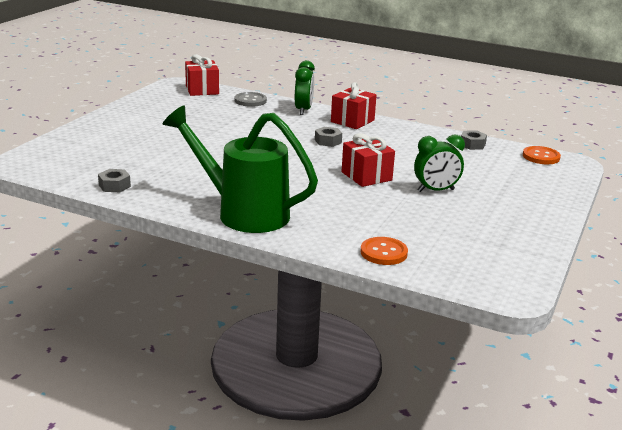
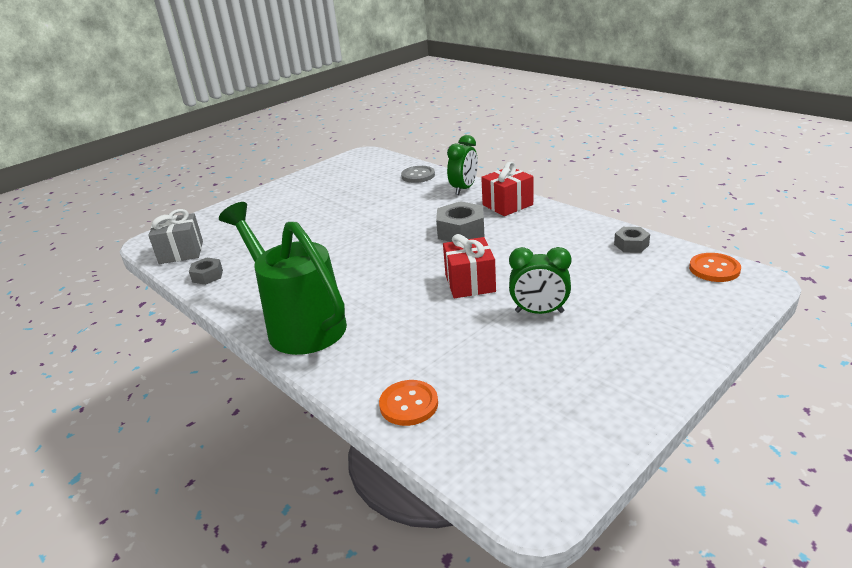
camera: 25 degrees right, 5 degrees up
(63, 169) = (181, 252): none -> grey gift
(202, 90) = (381, 162): red gift -> none
(328, 141) = (461, 231): grey nut -> grey nut, size x1.72

